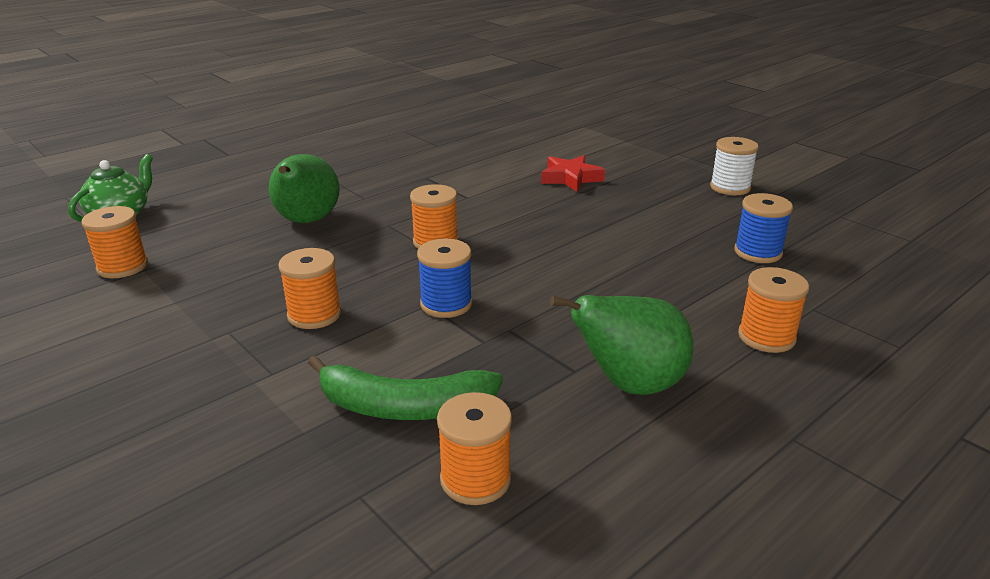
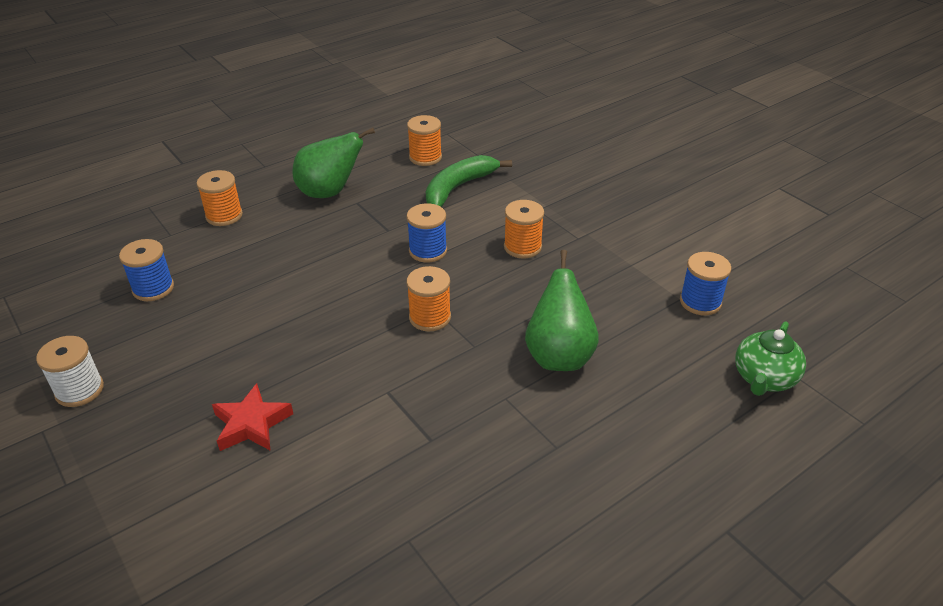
camera: 175 degrees left, 10 degrees up
(122, 267) = (700, 302): orange spool -> blue spool
(404, 407) = (458, 188): green banana -> green banana turned 60 degrees counterclockwise

